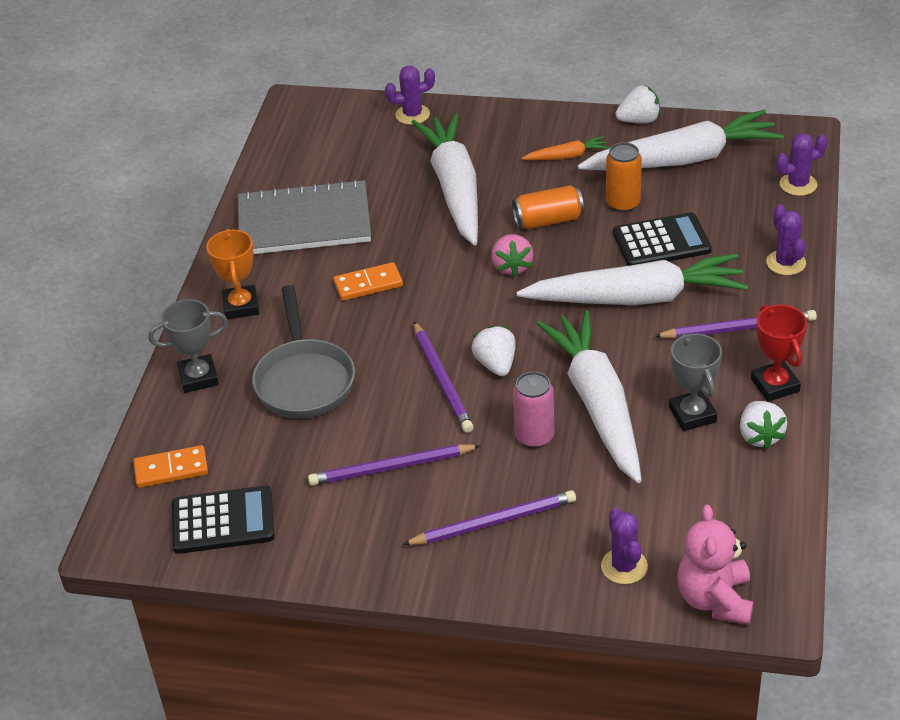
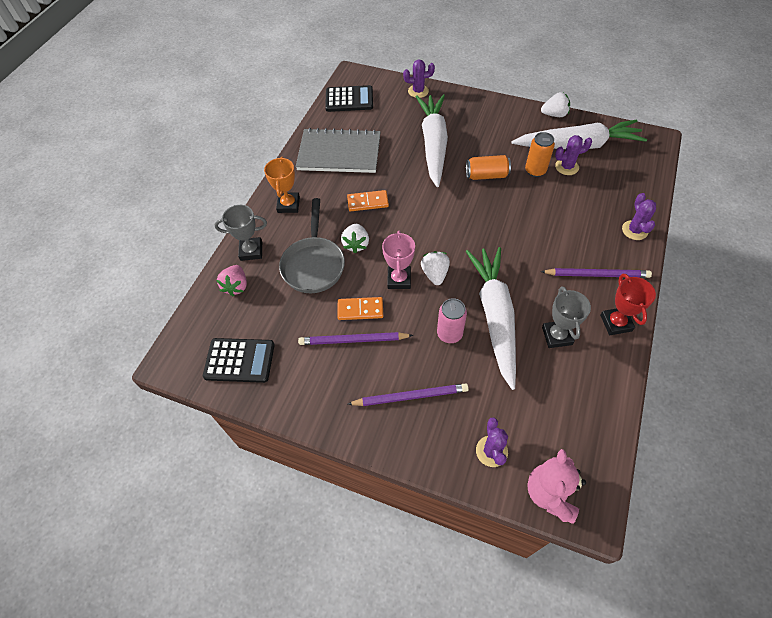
camera: 10 degrees right, 15 degrees up
(171, 469) = (218, 315): orange domino -> orange domino (360, 309)
(442, 380) = (399, 279): purple pencil -> pink trophy
(512, 267) = (458, 204): pink strawberry -> pink strawberry (236, 286)
(567, 156) = (506, 132): orange carrot -> none
(637, 298) = (533, 240): white carrot -> none
(661, 242) = (555, 202): black calculator -> black calculator (349, 99)
(760, 436) = (600, 362): white strawberry -> white strawberry (356, 244)
(798, 184) = (649, 174): purple cactus -> purple cactus (567, 167)

